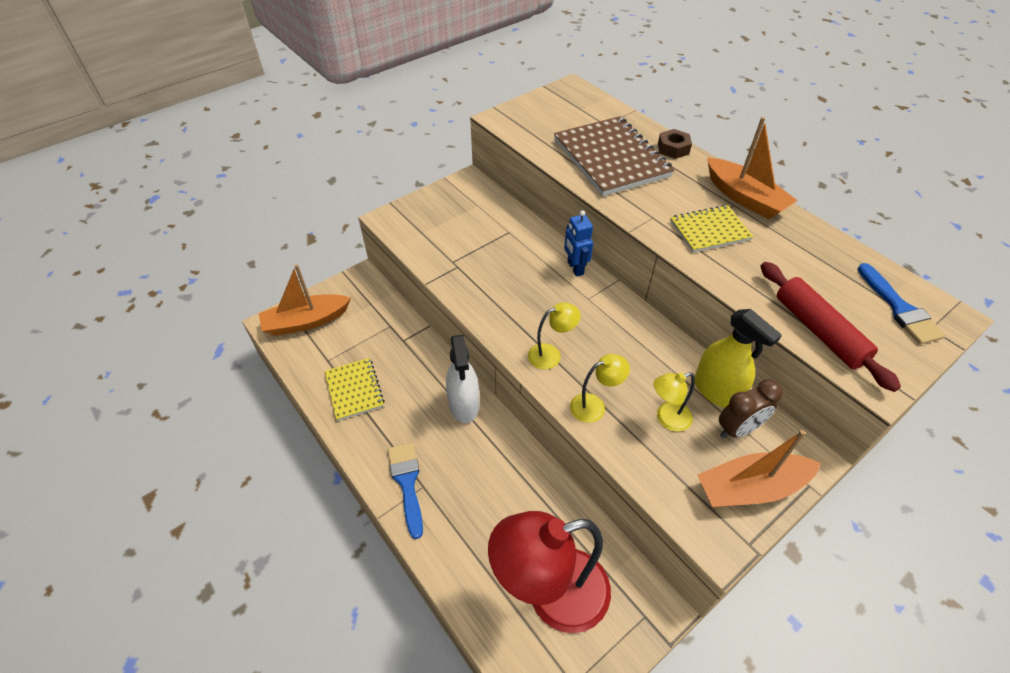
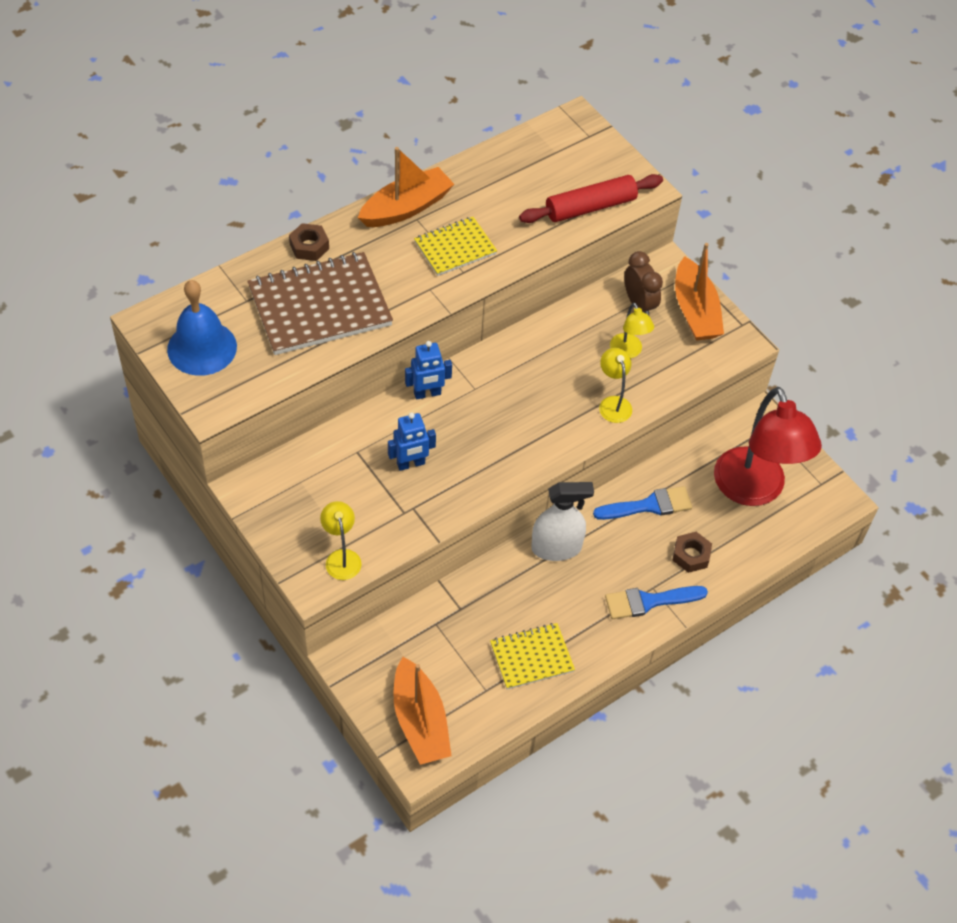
camera: 90 degrees left, 5 degrees up
(461, 523) = (691, 555): none -> brown nut
(500, 262) = (411, 464): none -> blue robot
(551, 354) = (550, 430): yellow lamp -> yellow lamp (341, 557)
(554, 109) = (202, 348): none -> blue bell
(709, 230) = (455, 248): yellow notebook -> yellow notebook turned 75 degrees clockwise
(716, 391) = (598, 309): yellow spray bottle -> none
(899, 309) = (567, 147): blue brush -> blue brush (649, 505)

